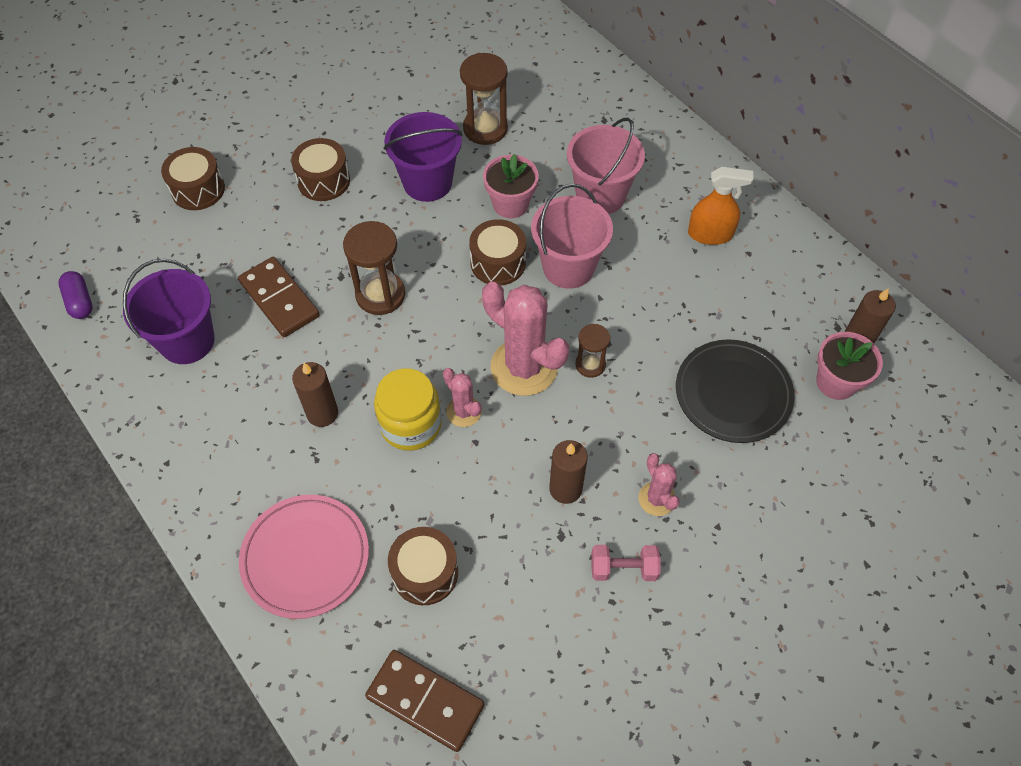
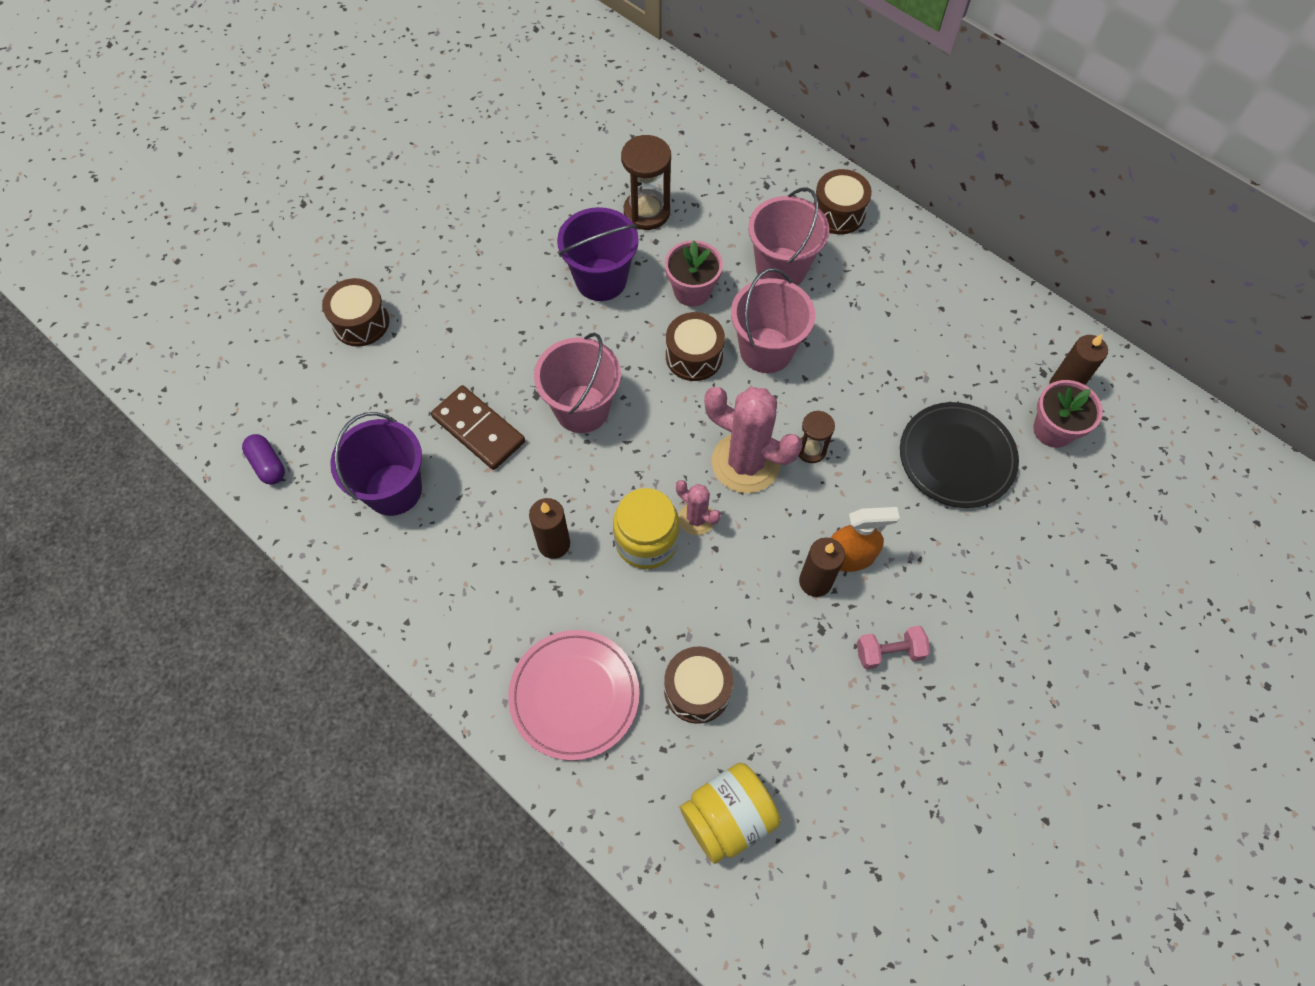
camera: 10 degrees left, 5 degrees up
(323, 180) = (492, 293): brown drum -> brown drum (838, 213)
(380, 295) = (582, 409): brown hourglass -> pink bucket
(425, 701) = (727, 817): brown domino -> yellow jar
(656, 499) = (906, 577): pink cactus -> none
(710, 234) = (899, 294): orange spray bottle -> orange spray bottle (849, 556)

